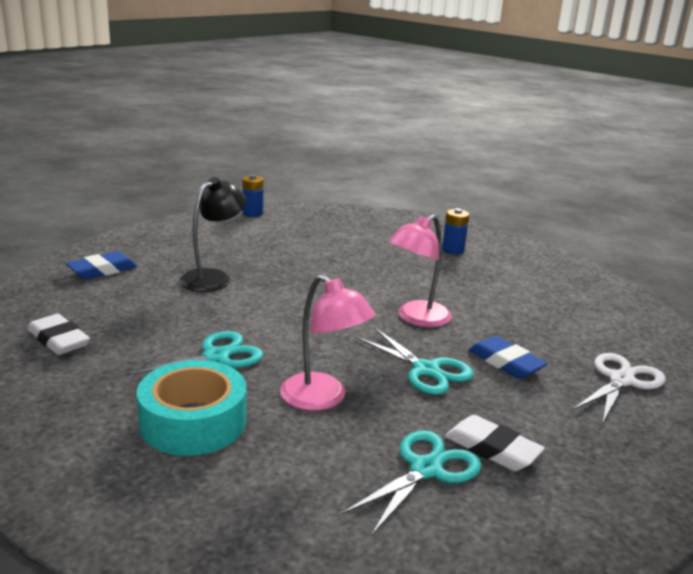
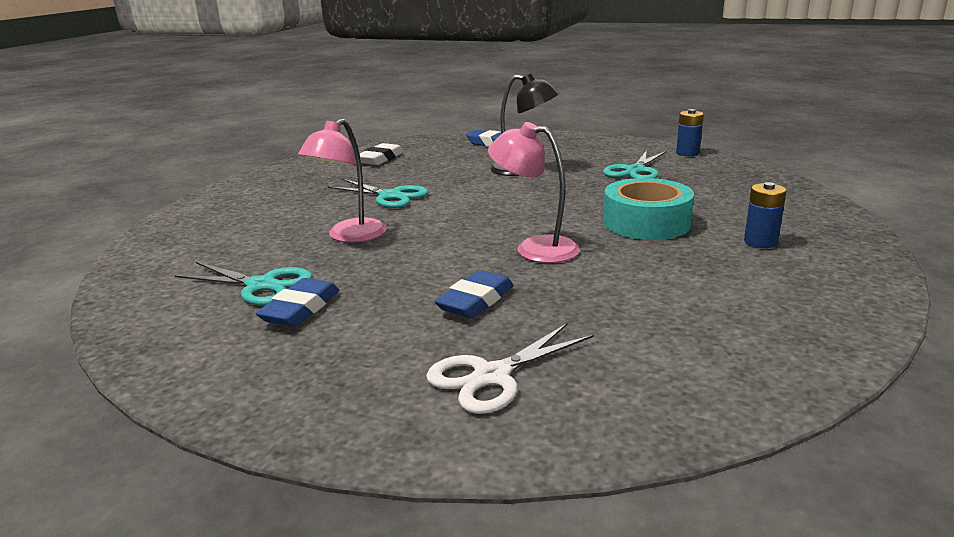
camera: 75 degrees right, 0 degrees up
(193, 422) = (298, 208): turquoise tape -> turquoise tape (646, 223)
(426, 370) = (427, 266): turquoise scissors -> turquoise scissors (635, 171)
(492, 449) = (300, 309): white eraser -> blue eraser
(621, 380) = (492, 376): white scissors -> white scissors turned 120 degrees clockwise

